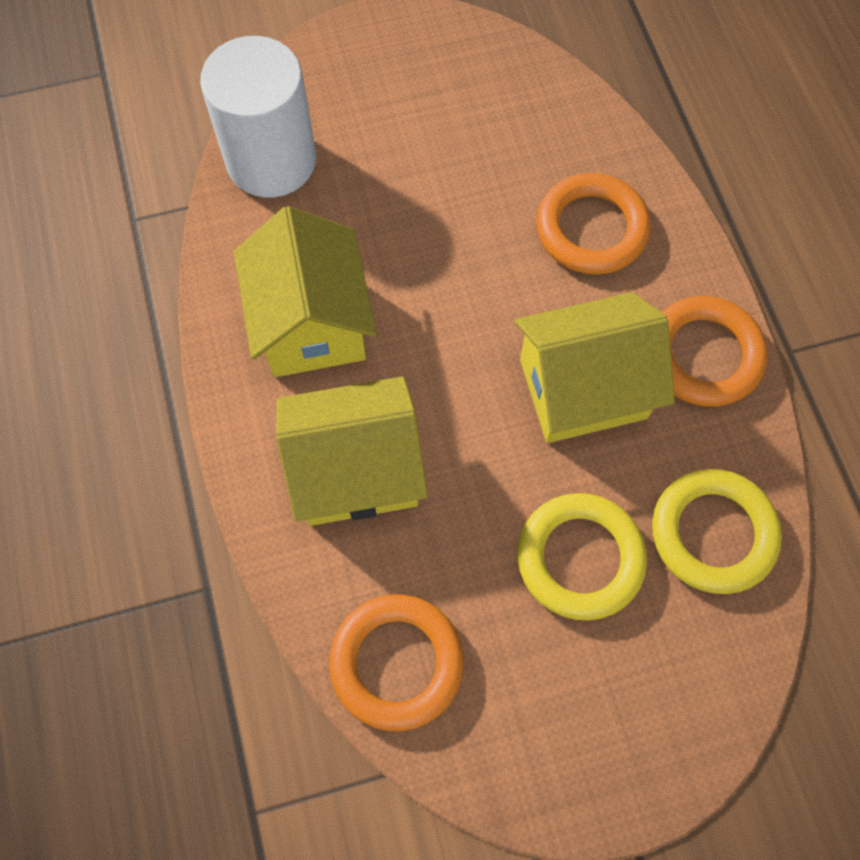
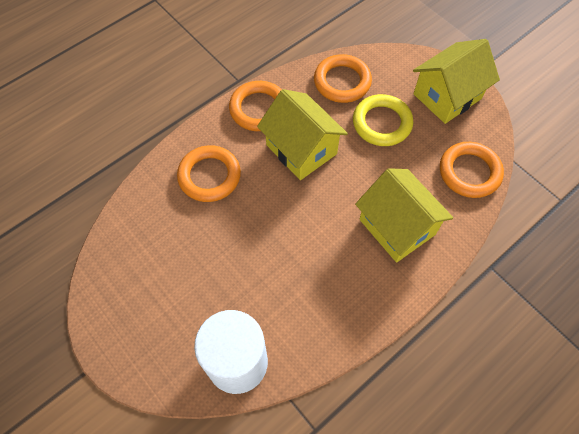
camera: 115 degrees left, 5 degrees down
(311, 323) = (332, 285): yellow house -> yellow house (447, 96)
(713, 533) = (342, 82): yellow ring -> orange ring

